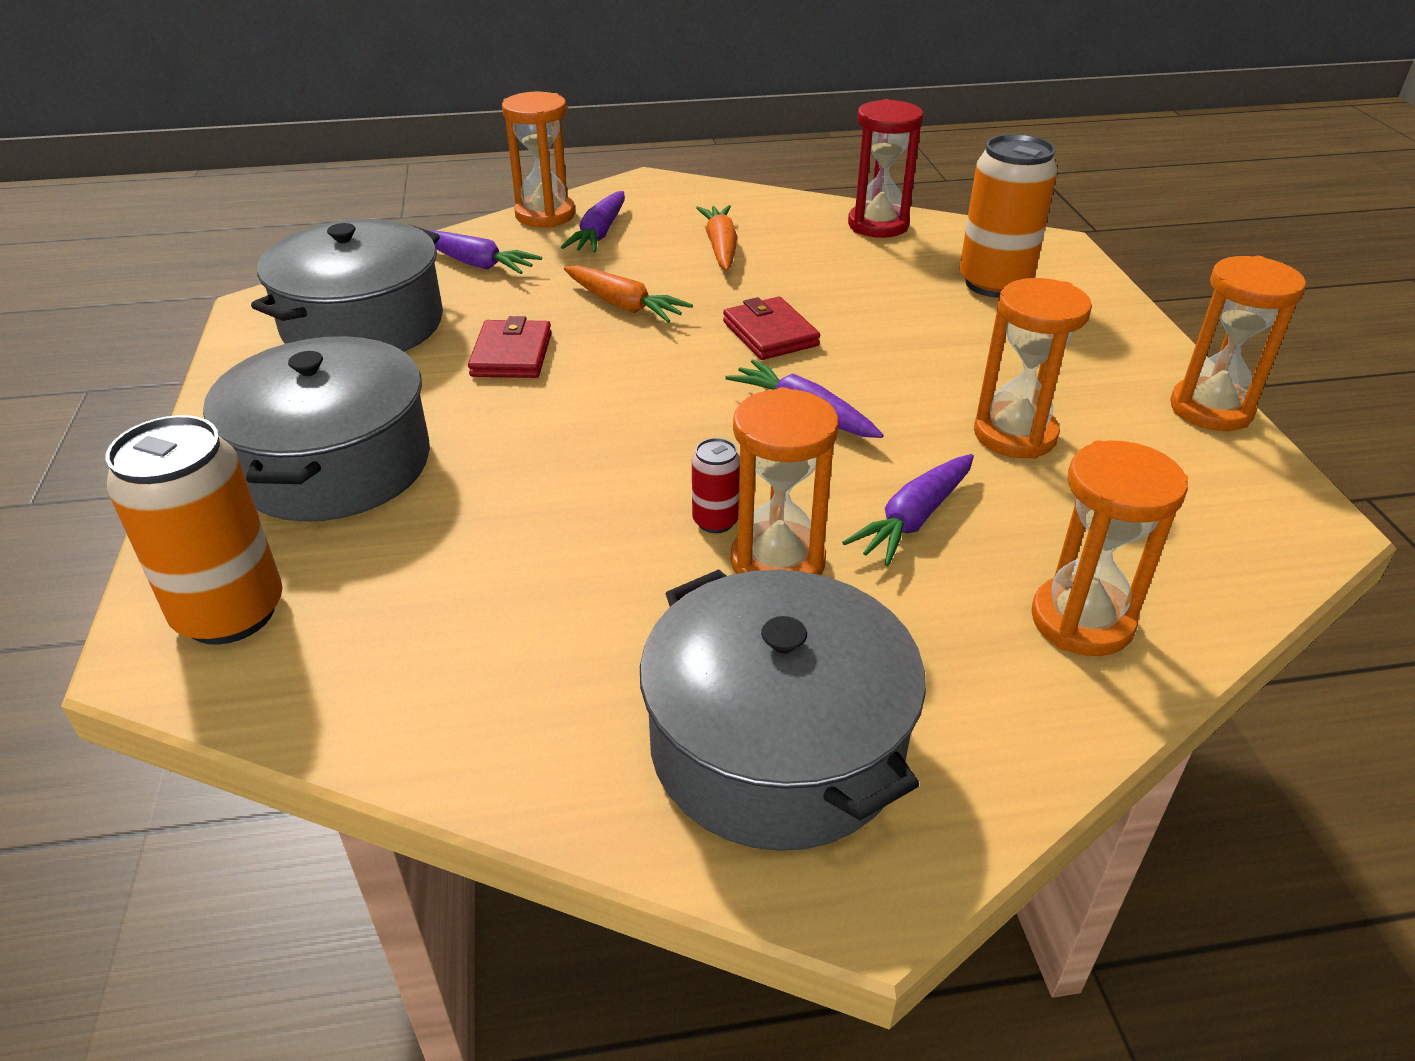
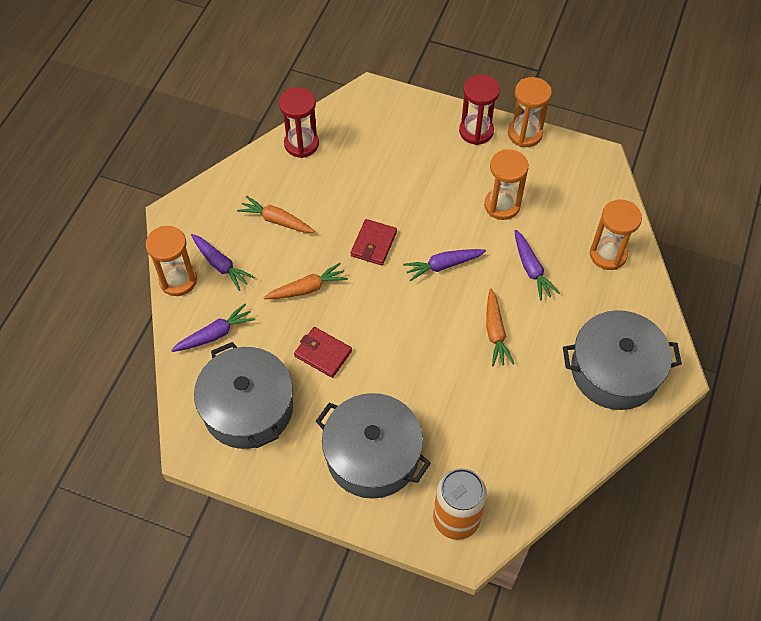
camera: 60 degrees left, 20 degrees up
(715, 521) = (495, 332): red can -> orange carrot
(770, 334) = (373, 244): red wallet -> red wallet turned 75 degrees counterclockwise
(777, 562) = (530, 325): orange hourglass -> none
(994, 283) = (389, 136): orange can -> none
(1131, 356) = (476, 131): none -> red hourglass

